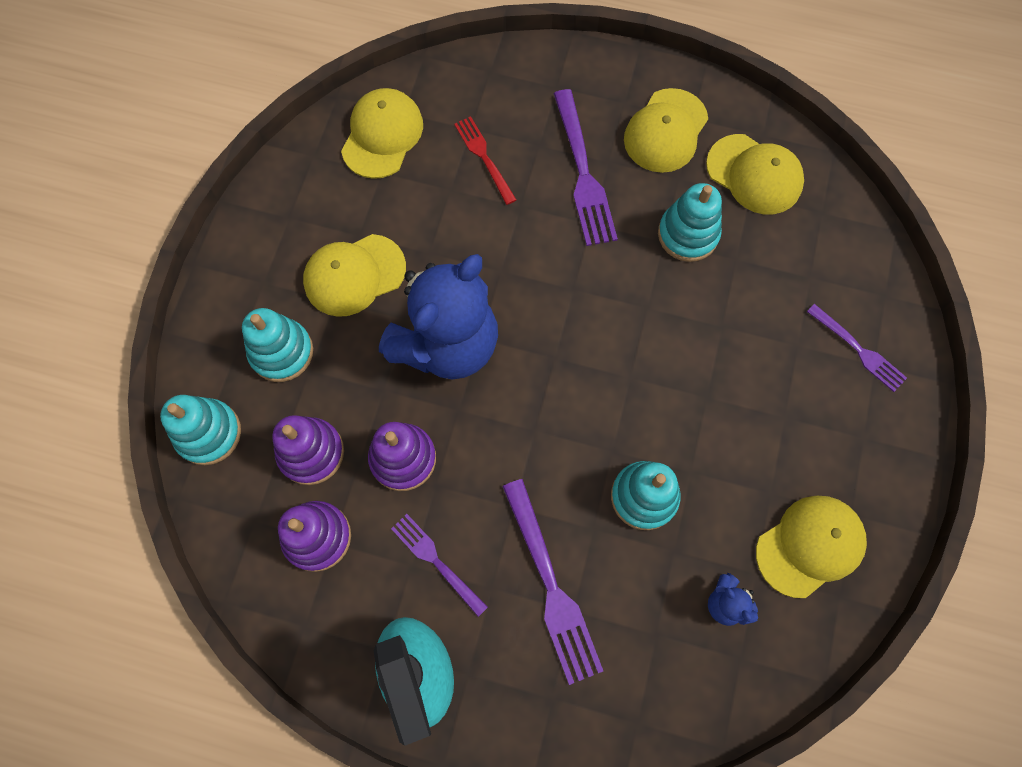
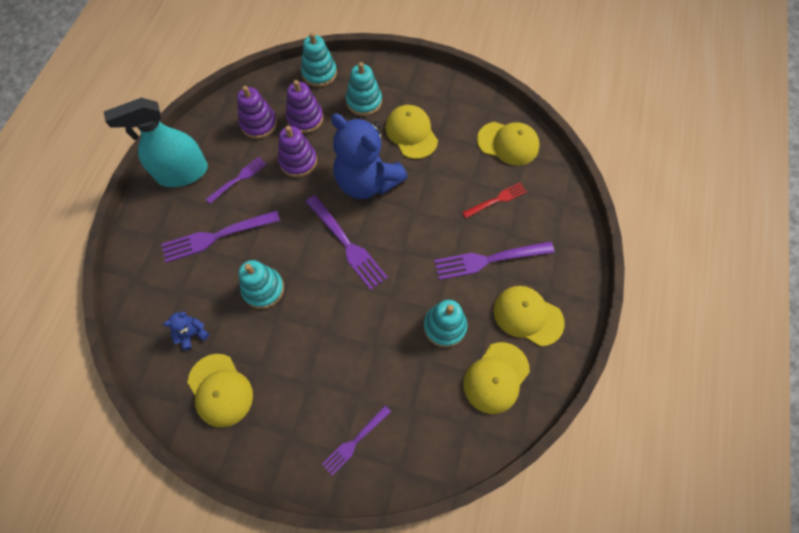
camera: 90 degrees right, 5 degrees down
(561, 371) = (347, 244): none -> purple fork

